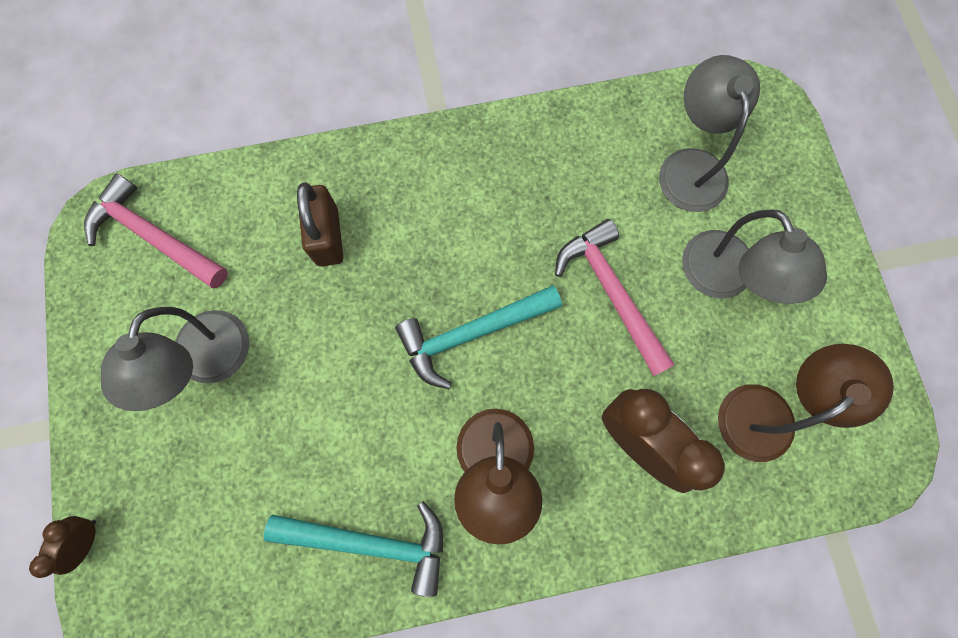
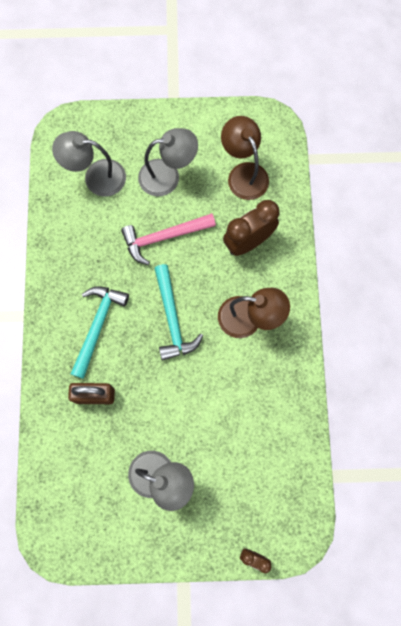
camera: 80 degrees left, 0 degrees up
(154, 236) = (70, 507): pink hammer -> none
(371, 541) = (278, 392): turquoise hammer -> turquoise hammer (97, 326)

